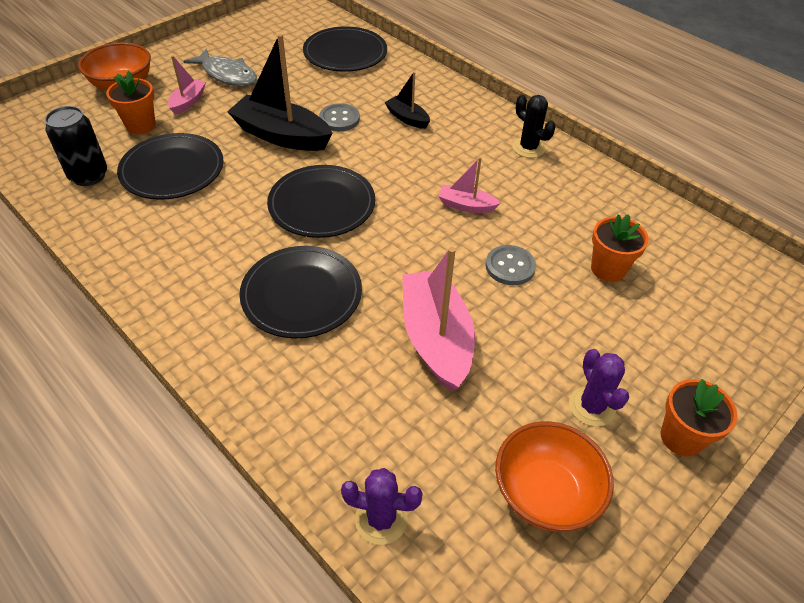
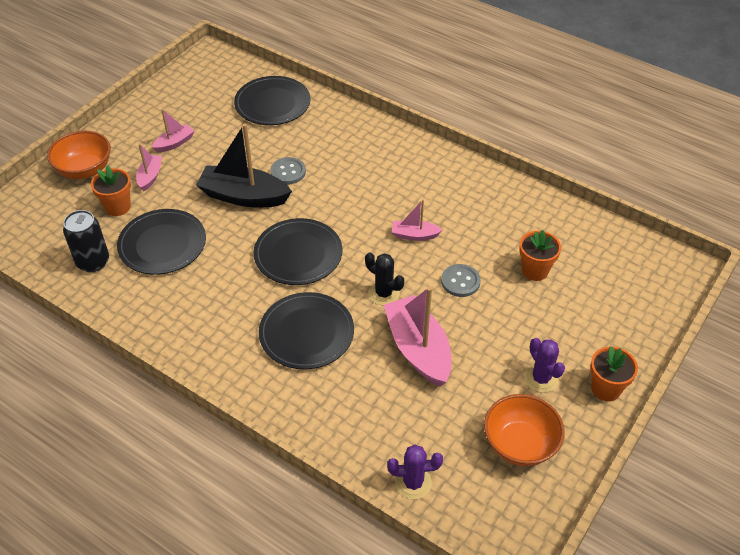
camera: 10 degrees left, 0 degrees up
(227, 75) = (174, 143): grey fish -> pink boat
(407, 118) = (345, 162): black boat -> none
(528, 148) = (453, 173): black cactus -> black cactus (384, 293)

